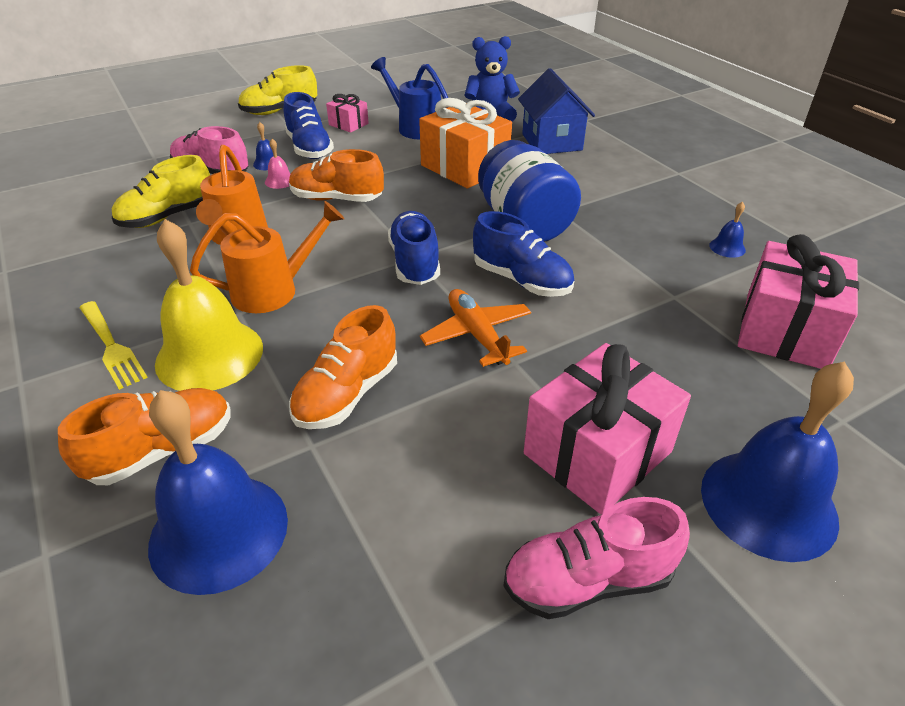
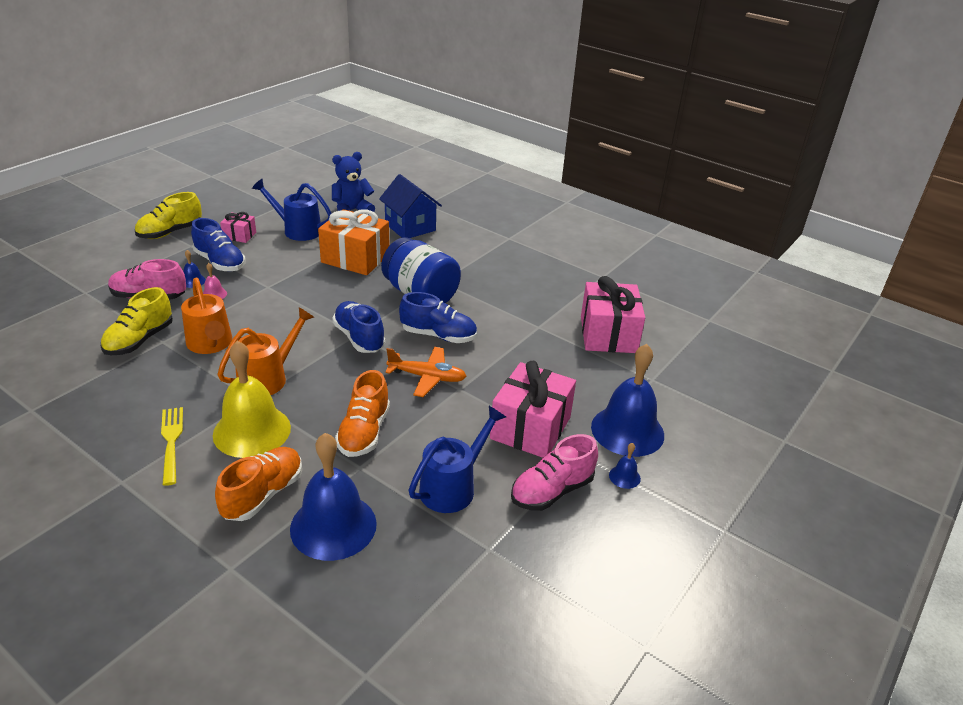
camera: 25 degrees left, 5 degrees down
(110, 346) = (172, 442): yellow fork -> yellow fork turned 135 degrees counterclockwise
(337, 199) = (271, 301): orange shoe -> none
(428, 520) = (453, 486): none -> blue watering can
(477, 335) = (427, 377): orange plane -> orange plane turned 150 degrees clockwise
(727, 247) = (558, 287): blue bell -> blue bell (624, 477)

